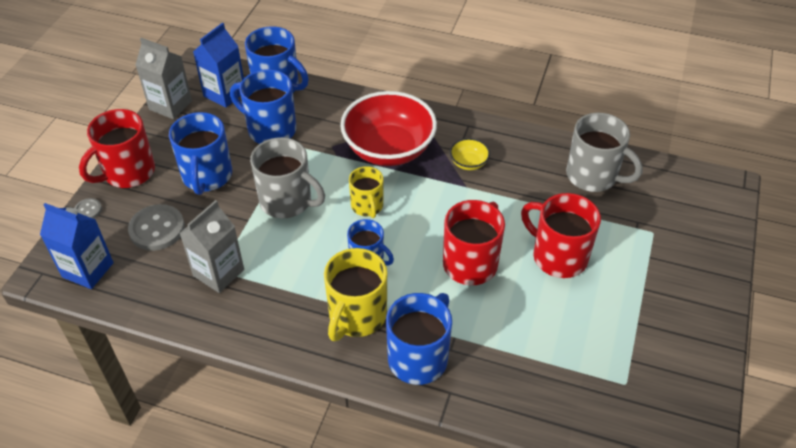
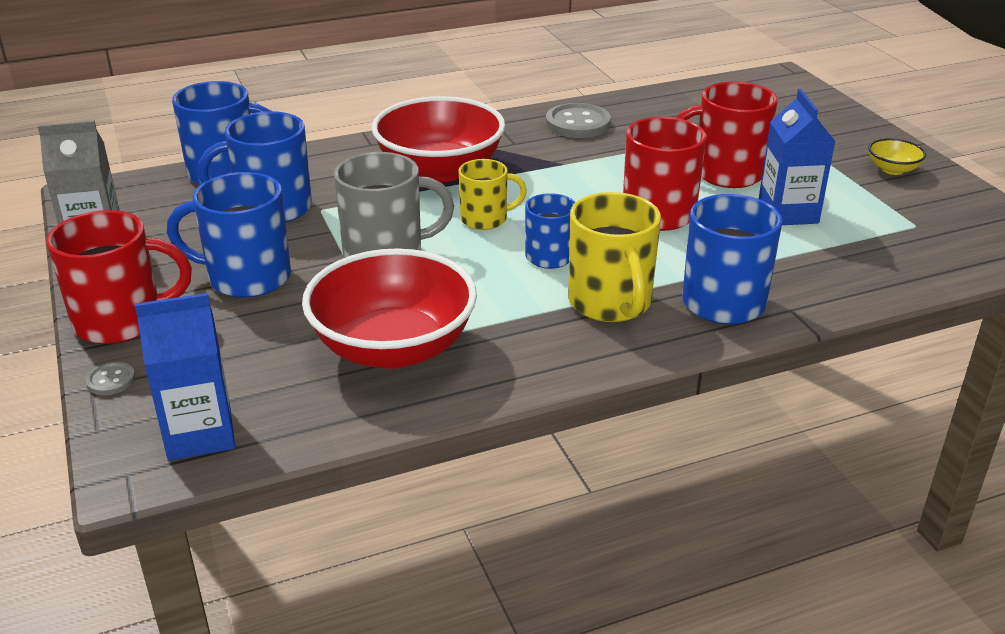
camera: 40 degrees left, 15 degrees down
(128, 172) = (122, 321): red mug -> red mug turned 105 degrees counterclockwise
(157, 229) = (247, 350): grey button -> grey button (577, 124)
(207, 176) = (246, 277): blue mug -> blue mug turned 135 degrees clockwise
(218, 272) = (393, 348): grey carton -> red bowl
(224, 93) = (161, 203): blue carton -> blue carton (788, 213)
(367, 206) = (485, 219): yellow mug -> yellow mug turned 45 degrees counterclockwise
(468, 163) = (540, 147): yellow bowl -> yellow bowl (892, 169)
(593, 176) = (668, 112): grey mug -> none

